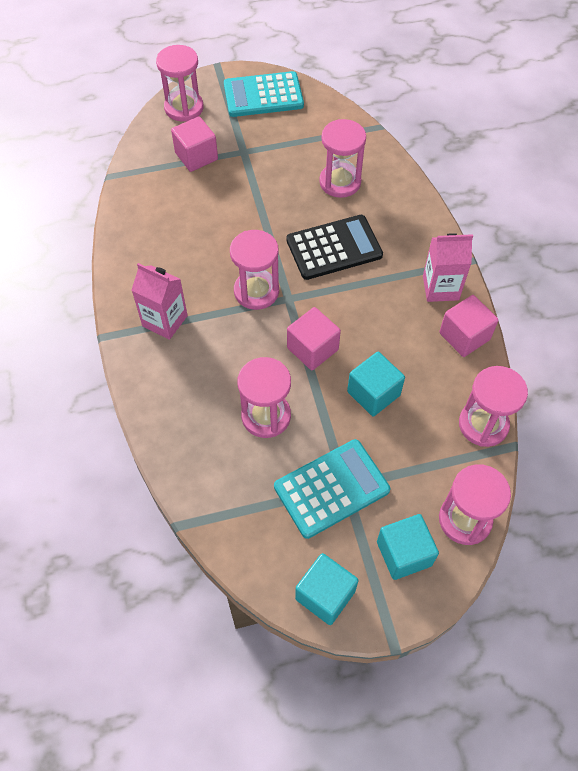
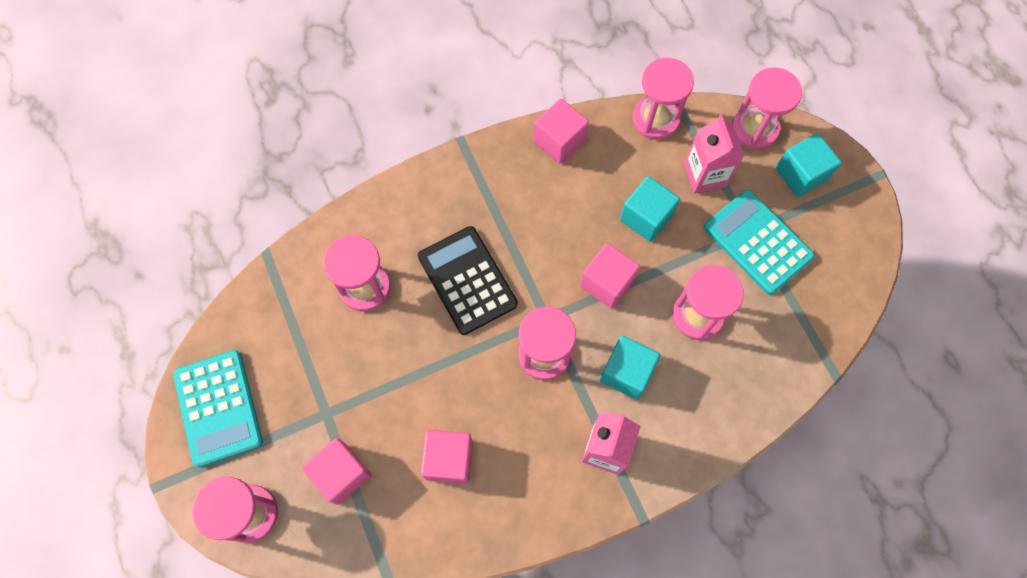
camera: 100 degrees left, 10 degrees up
(188, 218) = (449, 460): none -> pink cube
(325, 595) = (858, 233): turquoise cube -> turquoise cube (626, 372)
(440, 288) = (503, 167): pink carton -> pink carton (705, 174)

